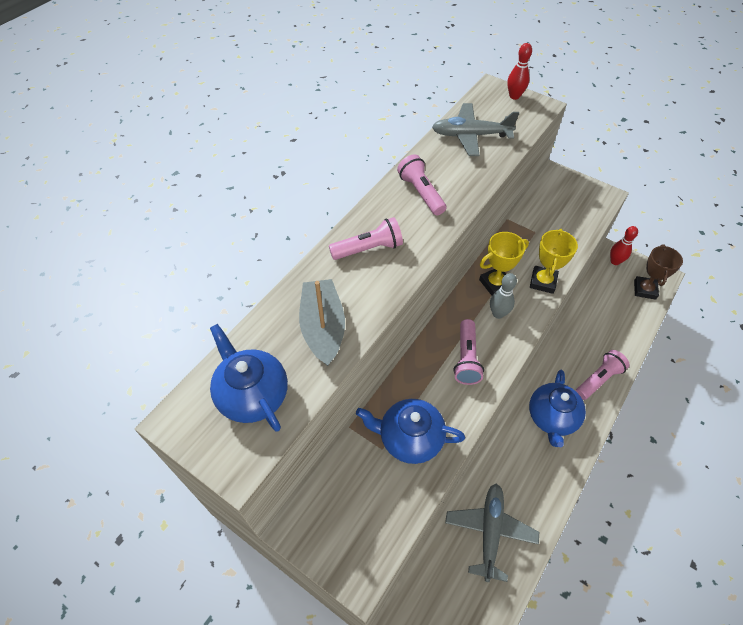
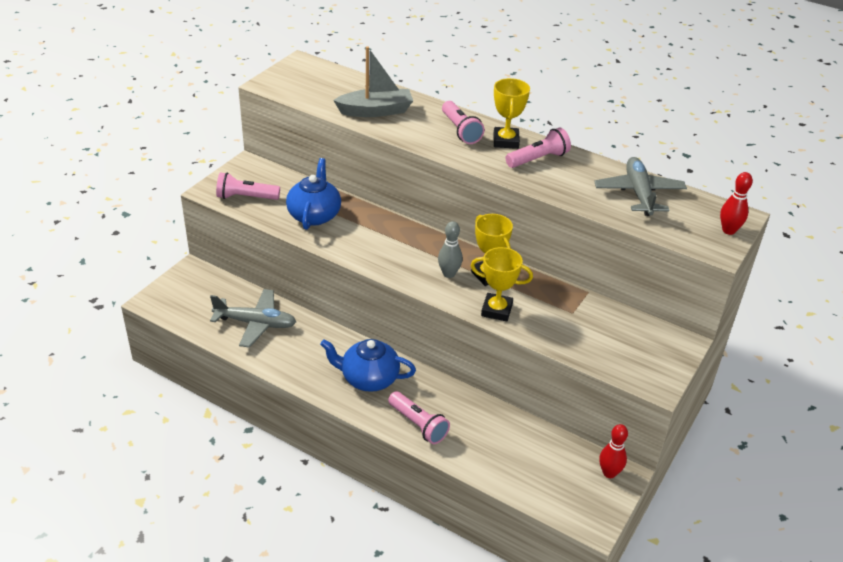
camera: 85 degrees right, 15 degrees down
(252, 394) = (318, 86): blue teapot -> none
(389, 214) = (506, 141): none -> yellow trophy
(466, 358) = (394, 250): pink flashlight -> pink flashlight (245, 197)
(644, 290) = (564, 497): brown trophy -> none

